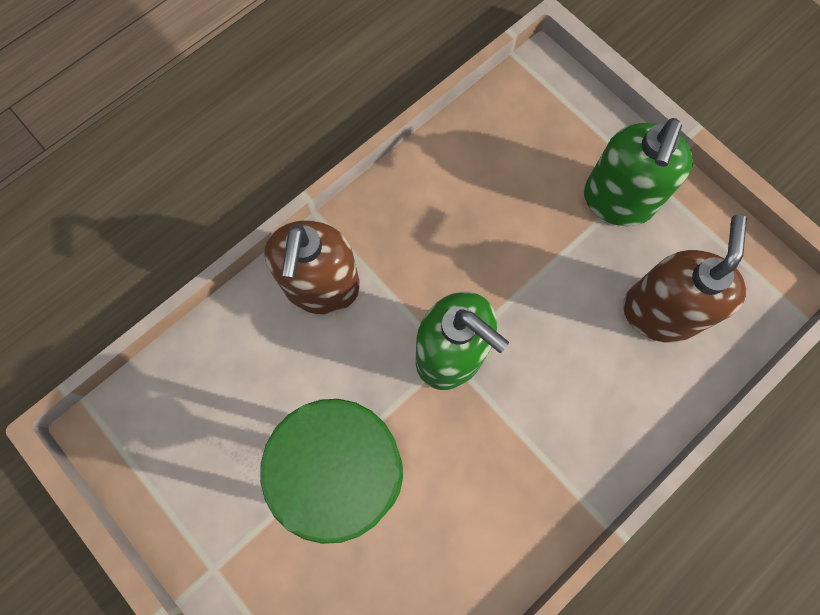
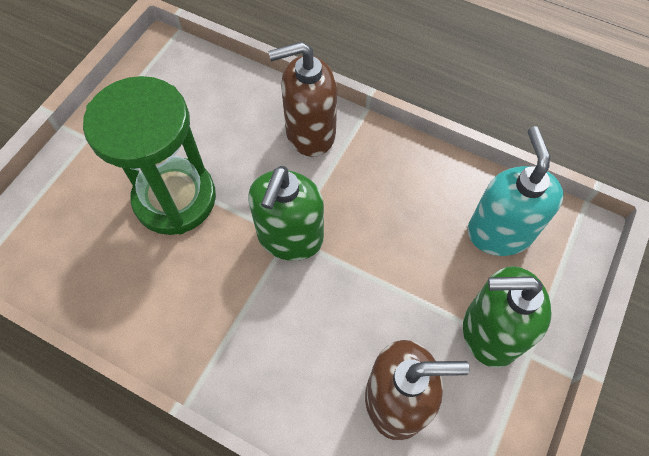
camera: 70 degrees right, 10 degrees down
(518, 145) = (499, 232): none -> turquoise soap dispenser

